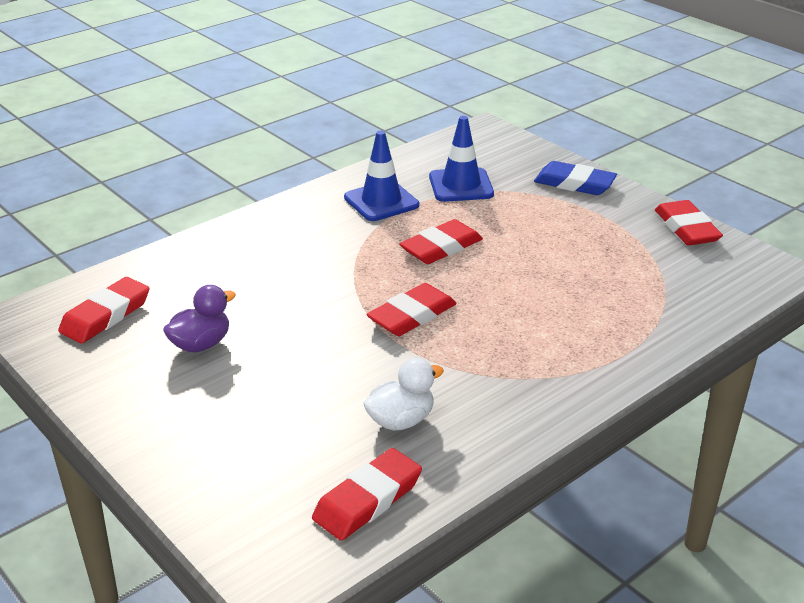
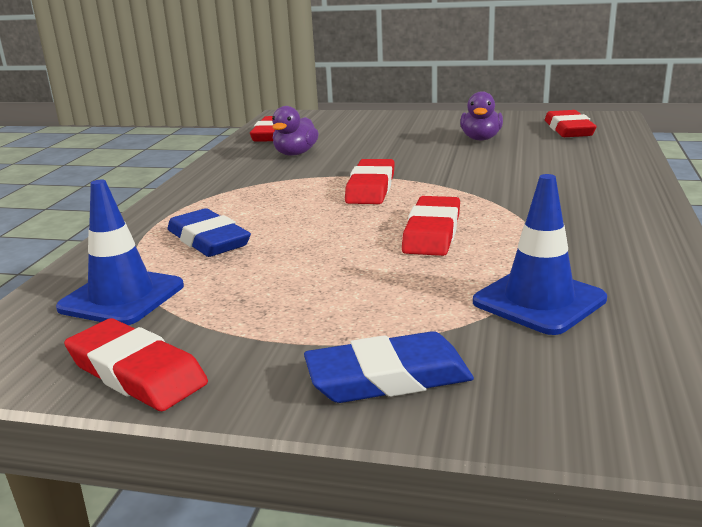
camera: 145 degrees right, 10 degrees down
(381, 201) = (581, 246): blue traffic cone -> blue traffic cone (122, 297)
(401, 420) = (295, 154): white duck -> purple duck
(594, 310) = (208, 240): none -> blue eraser

